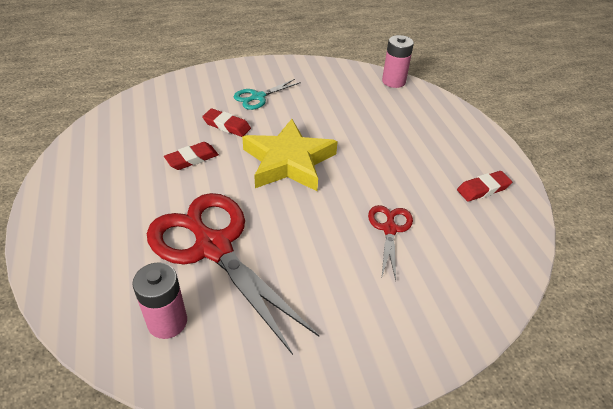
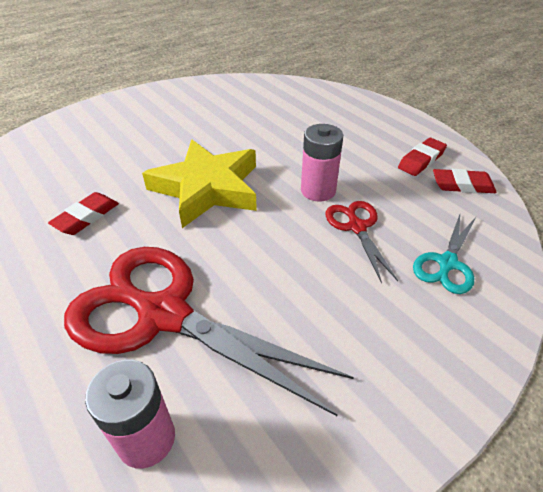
camera: 20 degrees left, 0 degrees up
(227, 125) = (113, 169): red eraser -> red eraser (462, 185)
(258, 97) = (137, 131): turquoise scissors -> turquoise scissors (447, 263)
(393, 81) = (275, 84): pink battery -> pink battery (318, 190)

